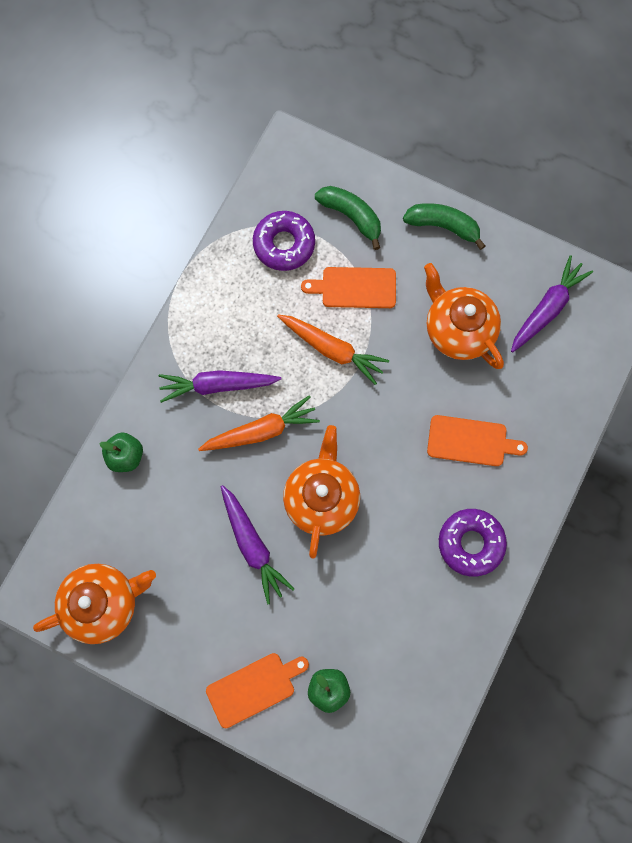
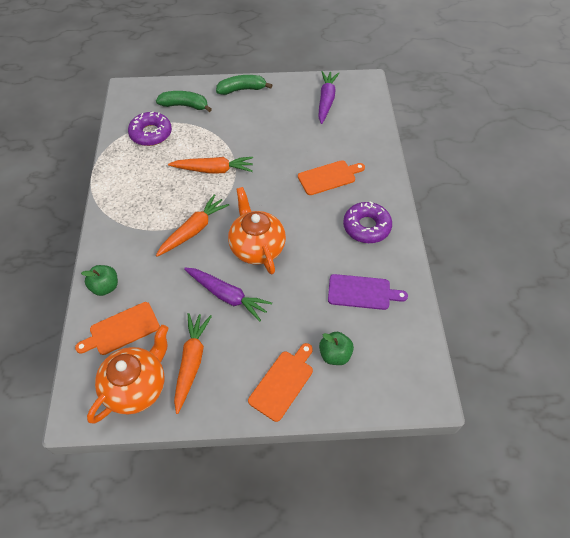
camera: 30 degrees left, 20 degrees down
(172, 607) = (191, 362): none -> orange carrot
(218, 385) = (149, 219): purple carrot -> none
(355, 287) = (208, 136): orange cutting board -> orange cutting board (121, 329)
(407, 630) = (362, 292): none -> purple cutting board
(457, 329) = (283, 130): orange teapot -> none

